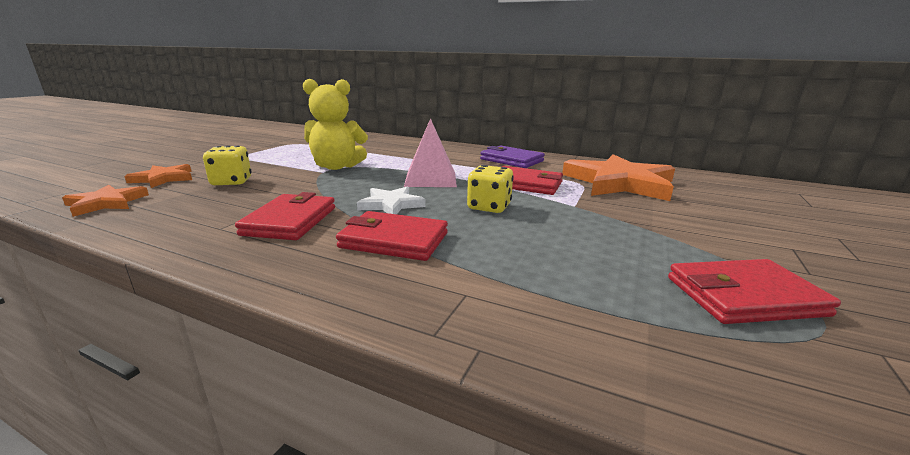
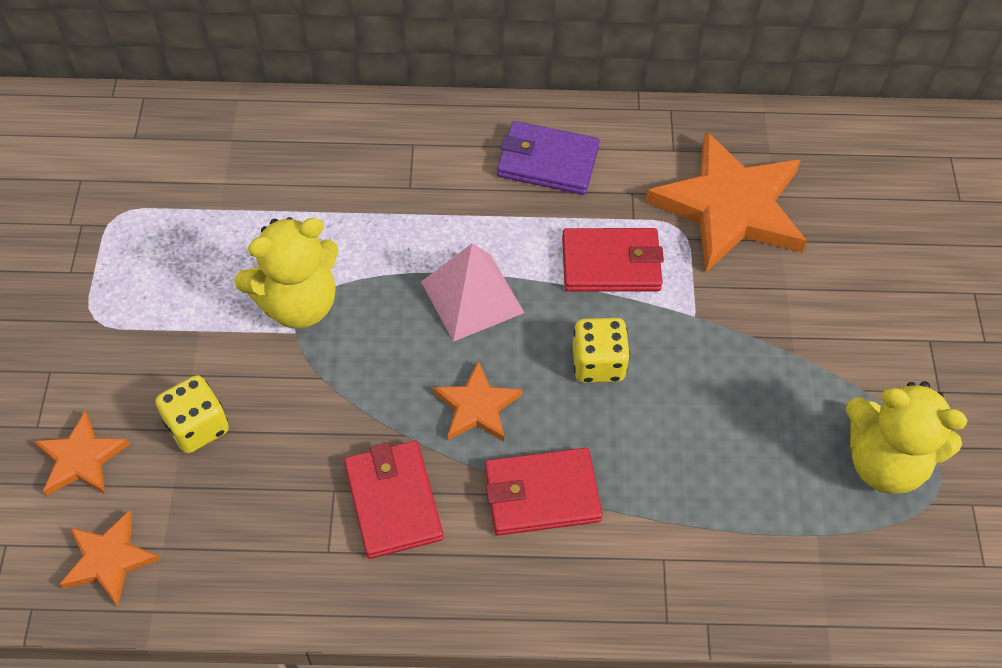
camera: 25 degrees left, 35 degrees up
(391, 204) = (477, 406): white star -> orange star
(743, 296) = (884, 462): red wallet -> yellow teddy bear

